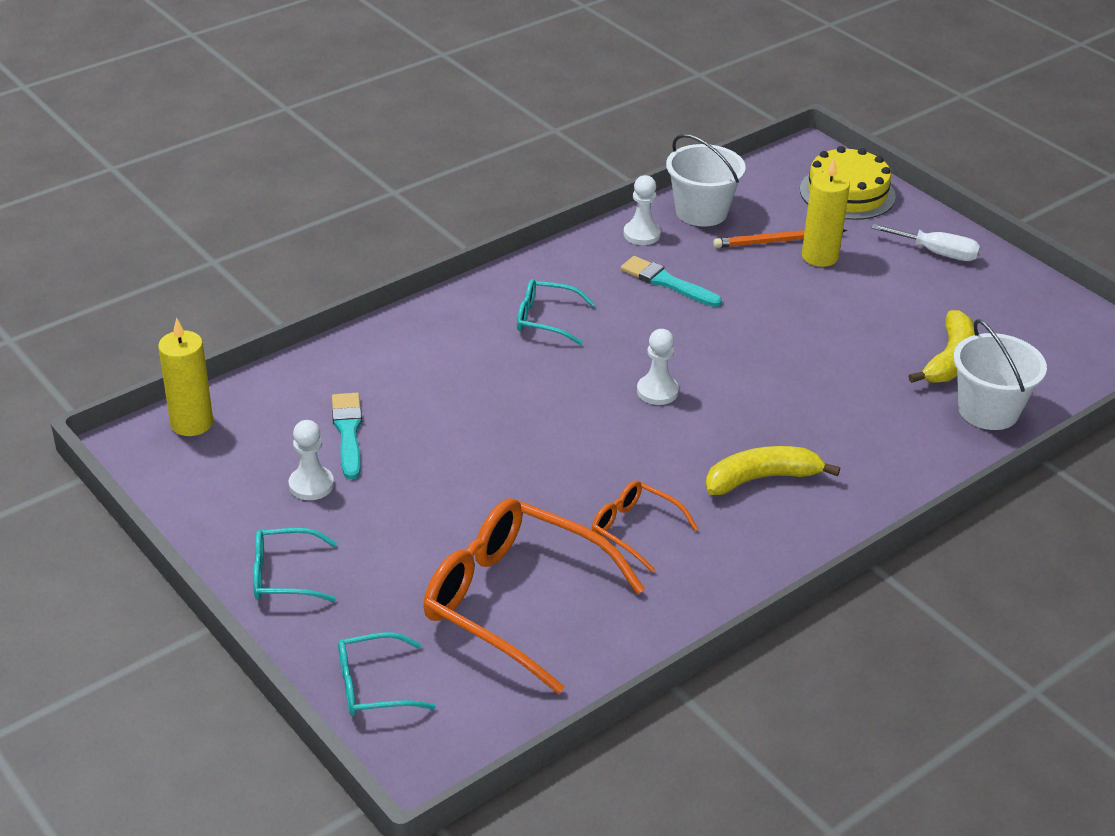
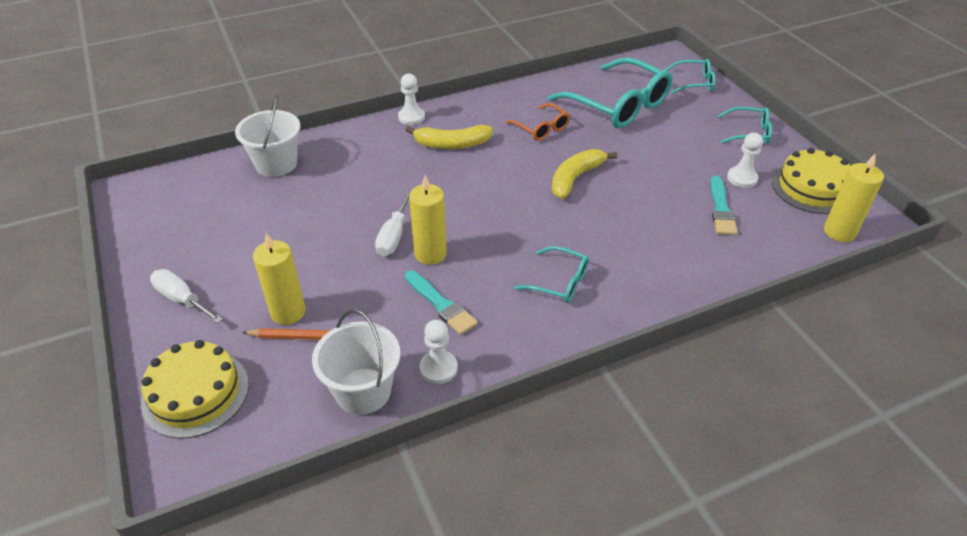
camera: 165 degrees left, 5 degrees up
(207, 484) = (812, 188): none -> yellow cake
(515, 602) = (618, 105): orange glasses -> turquoise glasses
(657, 391) = (492, 208): white pawn -> white pawn (411, 117)
(706, 328) = (430, 254): none -> yellow candle
(761, 340) = (394, 236): none -> white screwdriver
(949, 360) = (267, 201): yellow banana -> yellow banana (575, 178)

